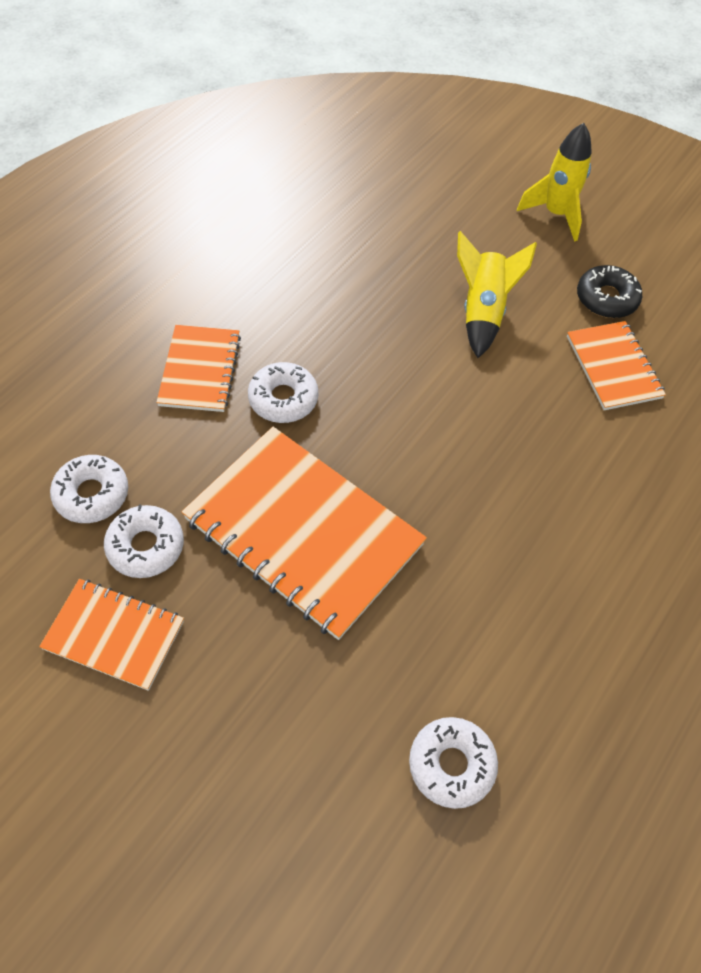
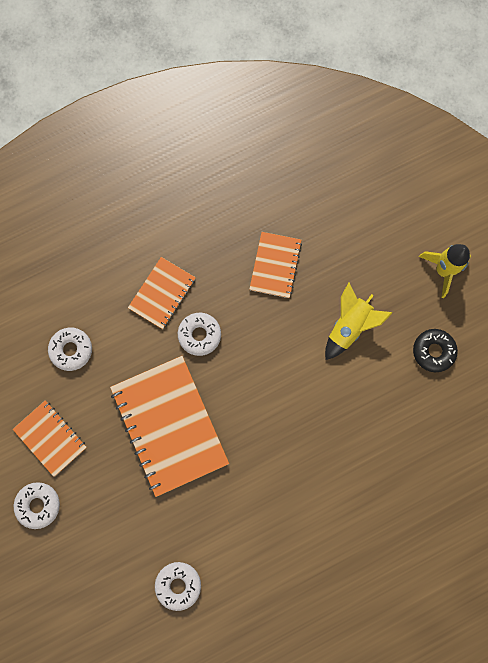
camera: 30 degrees right, 20 degrees up
(145, 546) = (86, 395): white donut -> white donut (38, 505)
(613, 367) = (405, 402): orange notebook -> orange notebook (275, 265)

